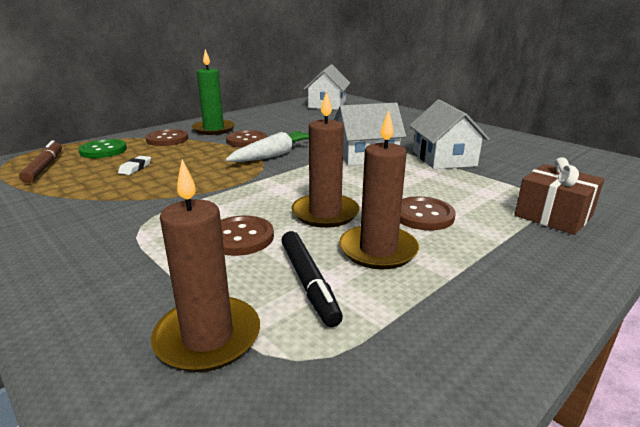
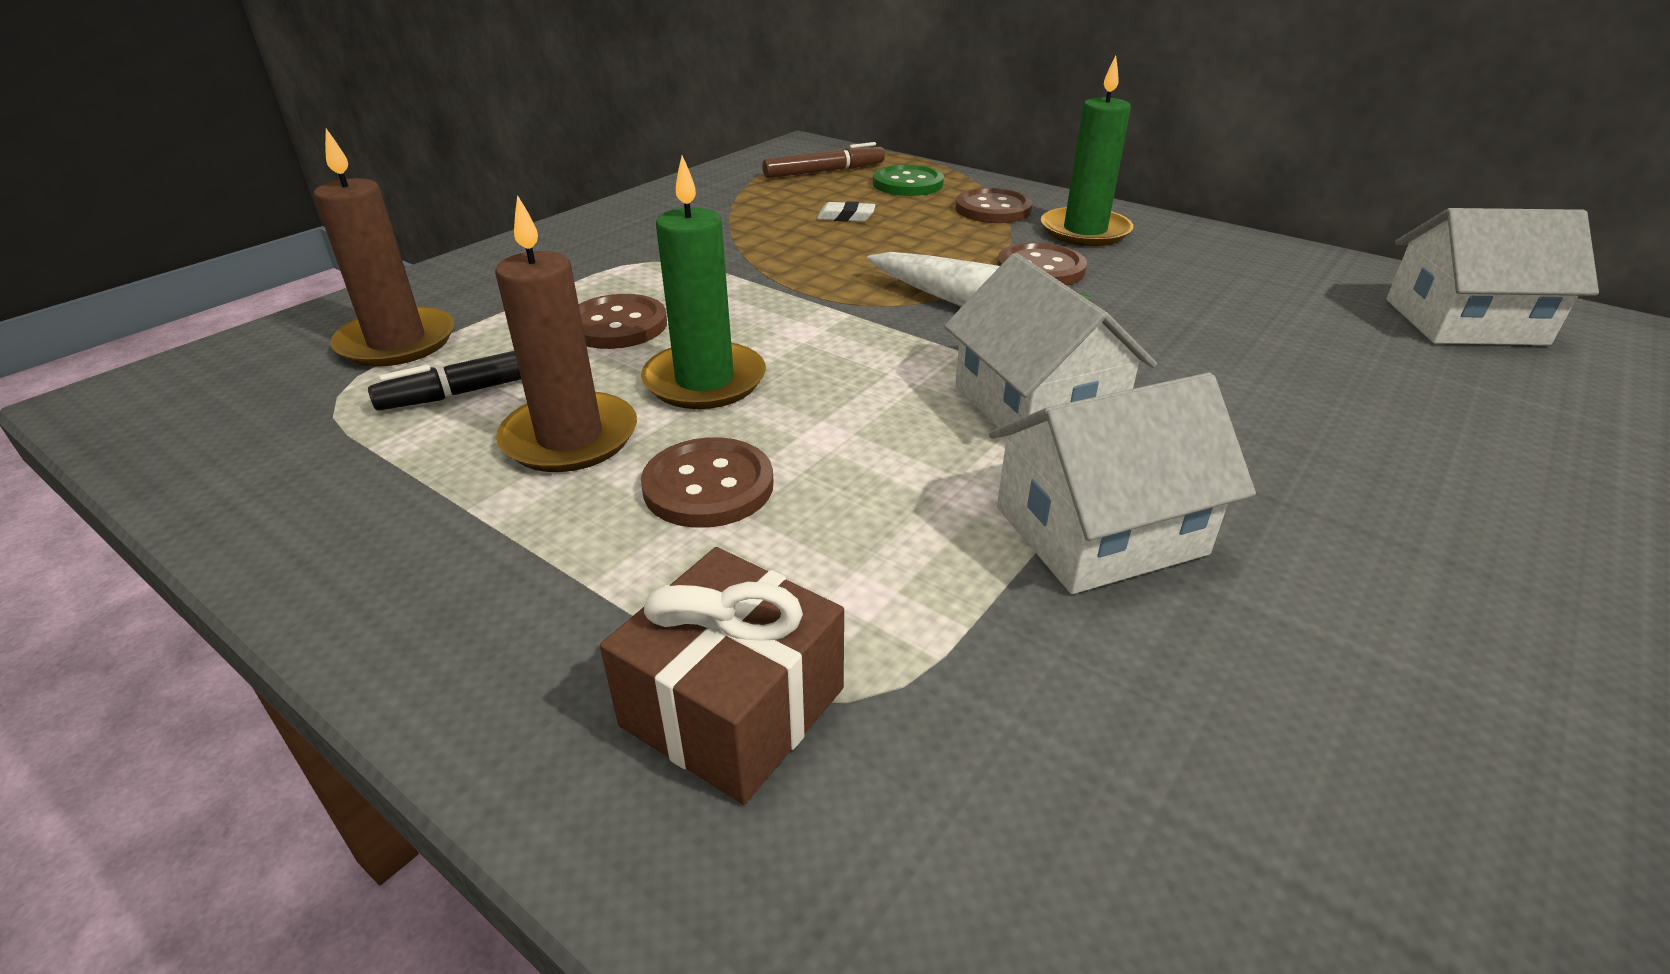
camera: 80 degrees right, 10 degrees up
(325, 213) = (705, 381): brown candle -> green candle

